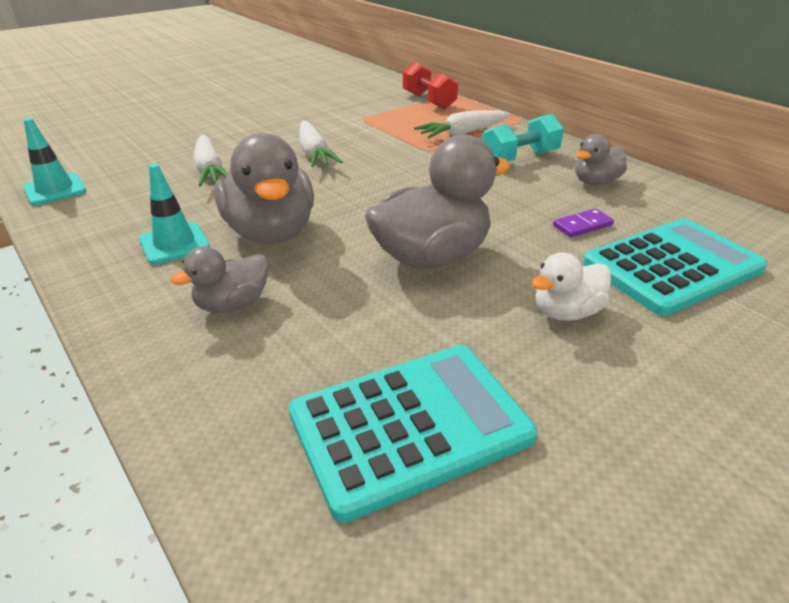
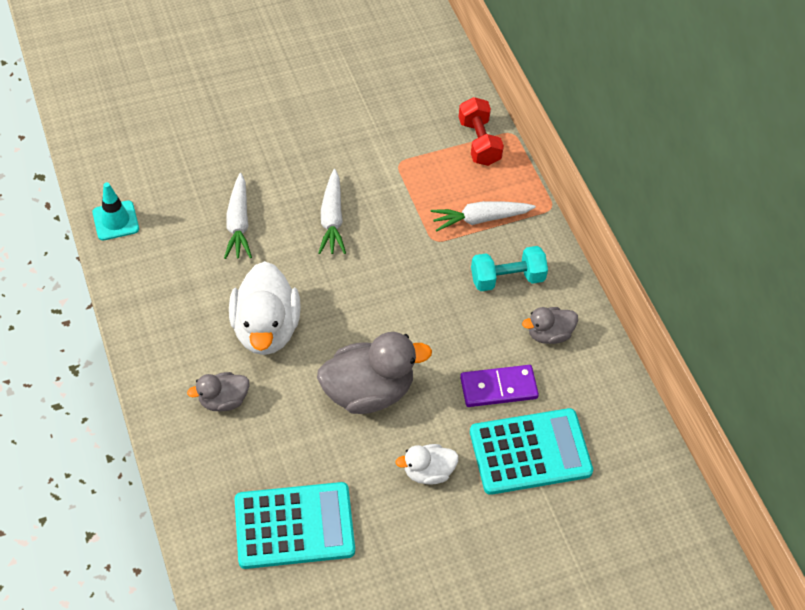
camera: 15 degrees right, 20 degrees up
(174, 243) = (196, 322): turquoise traffic cone -> none
(271, 233) = (266, 328): grey duck -> white duck
(582, 225) = (498, 388): purple domino -> purple domino, size x1.67

